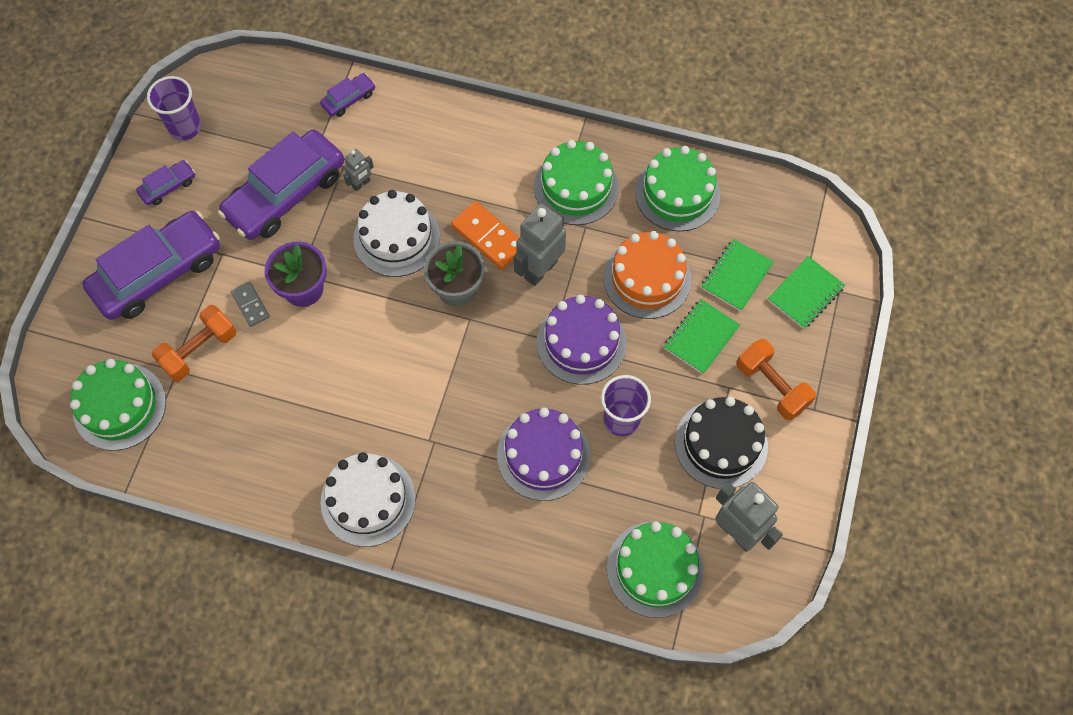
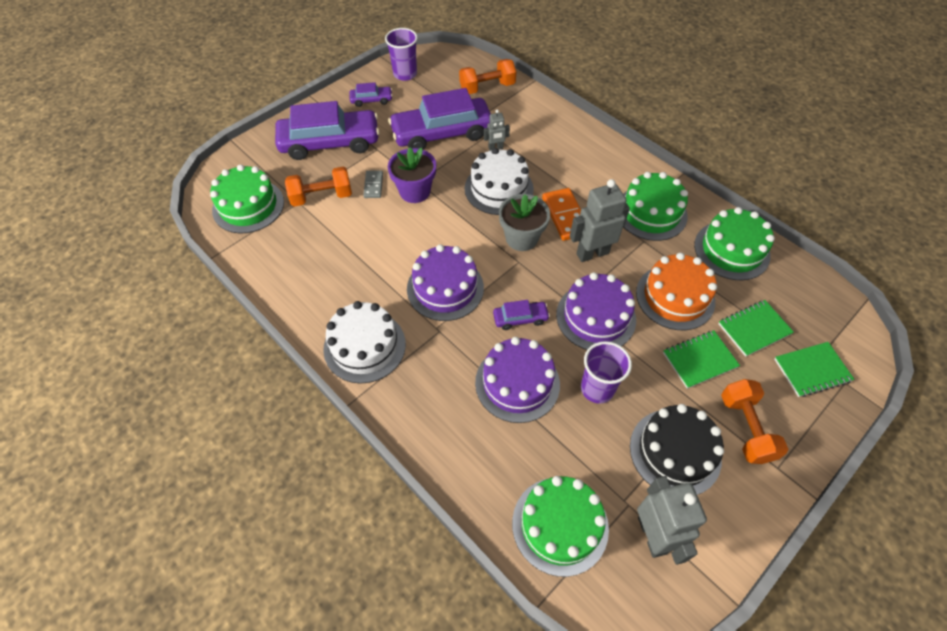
camera: 30 degrees right, 10 degrees down
(300, 100) = (487, 87): none -> orange dumbbell
(349, 99) = (519, 99): purple car -> purple car (520, 318)
(411, 390) = (445, 288): none -> purple cake

